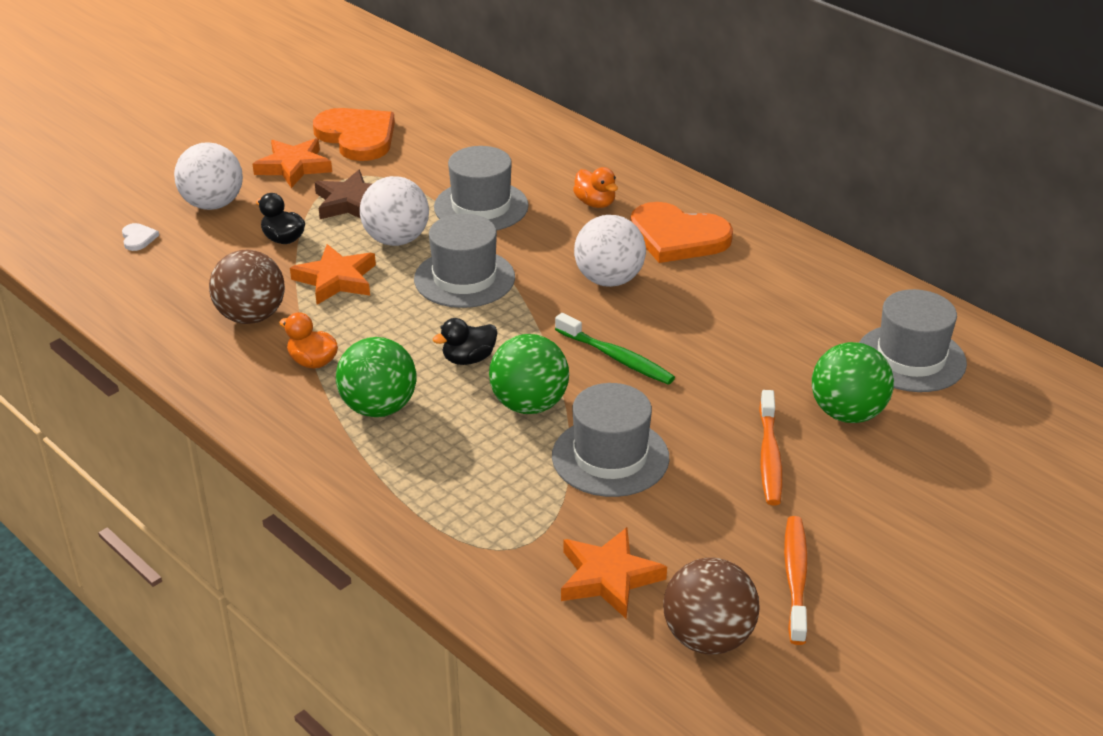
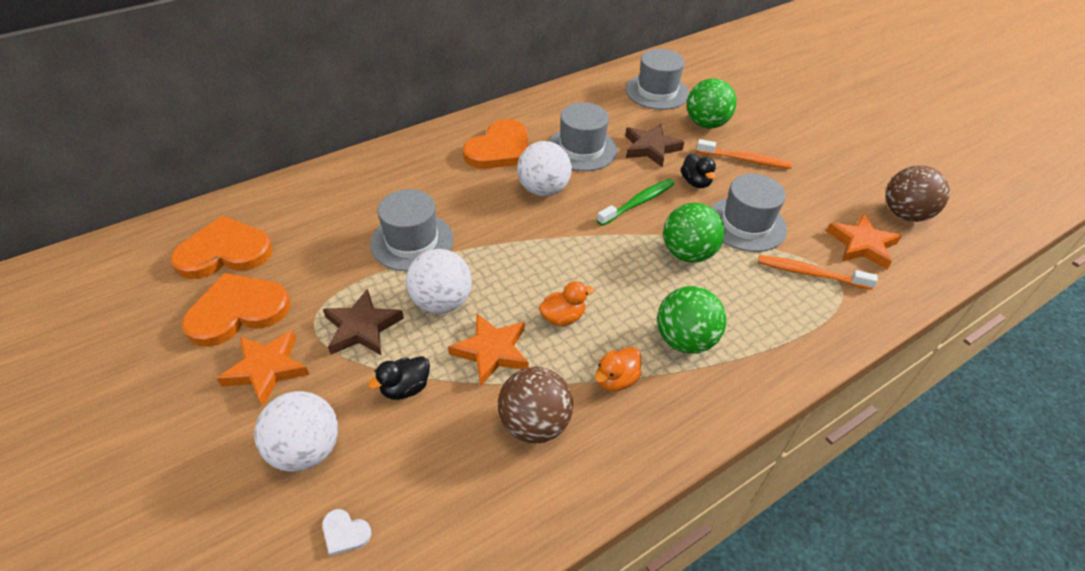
camera: 80 degrees left, 10 degrees up
(138, 238) = (345, 533): white heart -> white heart turned 150 degrees counterclockwise
(430, 111) = (225, 252): none -> orange heart
(464, 278) = (517, 266): grey hat -> grey hat (581, 149)
(468, 359) = (628, 278): black duck -> black duck (695, 182)
(595, 203) = (437, 179): orange duck -> orange duck (563, 317)
(749, 361) = (651, 148): none -> brown star
(795, 578) = (850, 173): orange toothbrush -> orange toothbrush (810, 273)

